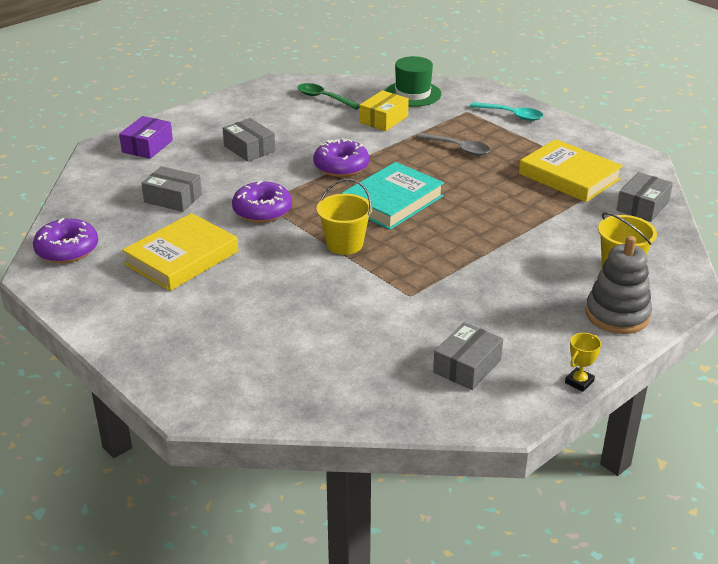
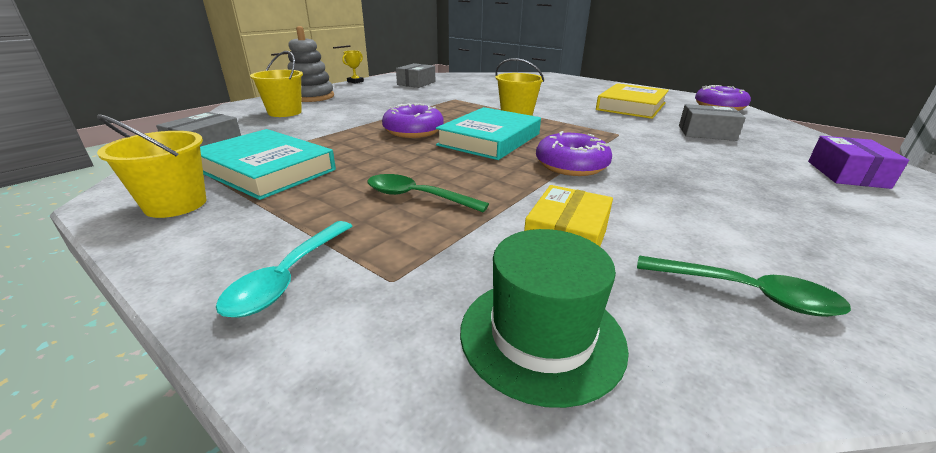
camera: 170 degrees right, 5 degrees down
(249, 148) = (715, 179): grey box -> none
(262, 210) = (610, 129): purple donut -> purple donut (413, 131)
(458, 148) = (417, 197): grey spoon -> green spoon
(511, 115) = (288, 277): turquoise spoon -> turquoise spoon turned 90 degrees counterclockwise
(569, 176) = (266, 170): yellow book -> turquoise book
(601, 152) = (176, 204): none -> yellow bucket

